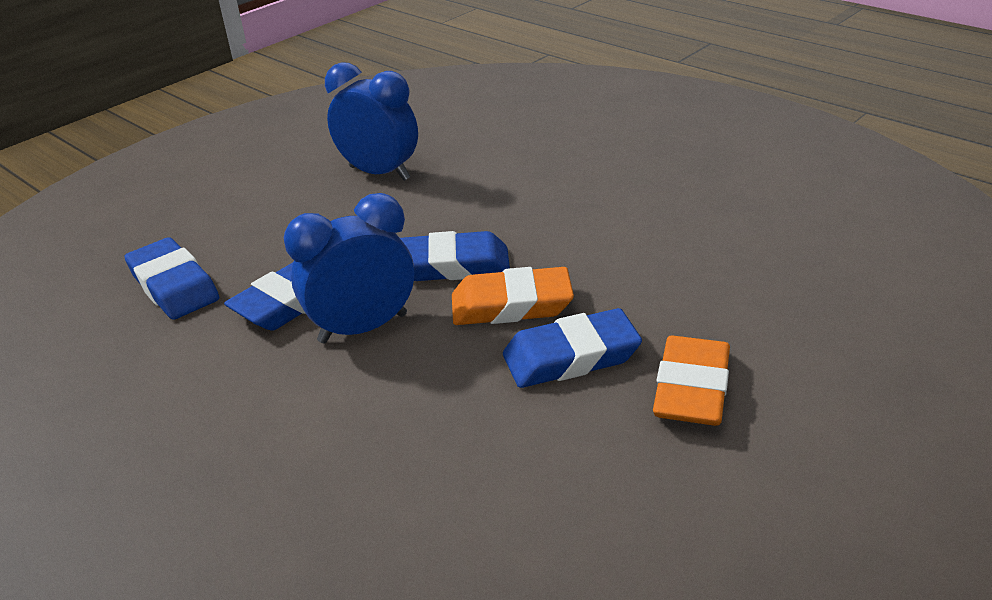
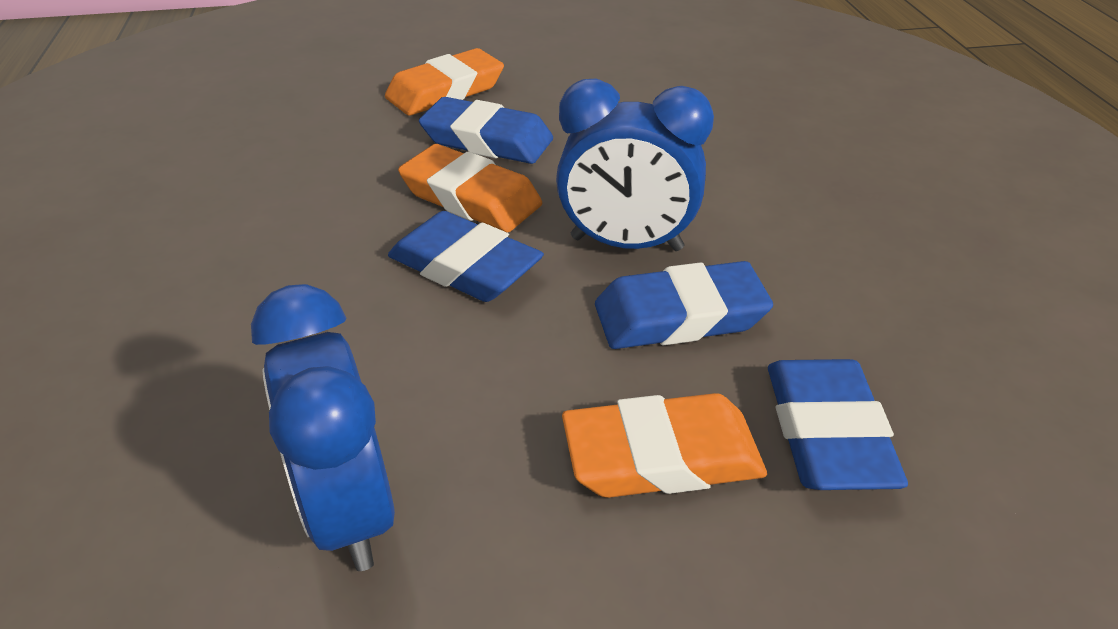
camera: 145 degrees left, 5 degrees up
(257, 241) = (662, 456): none -> orange eraser

